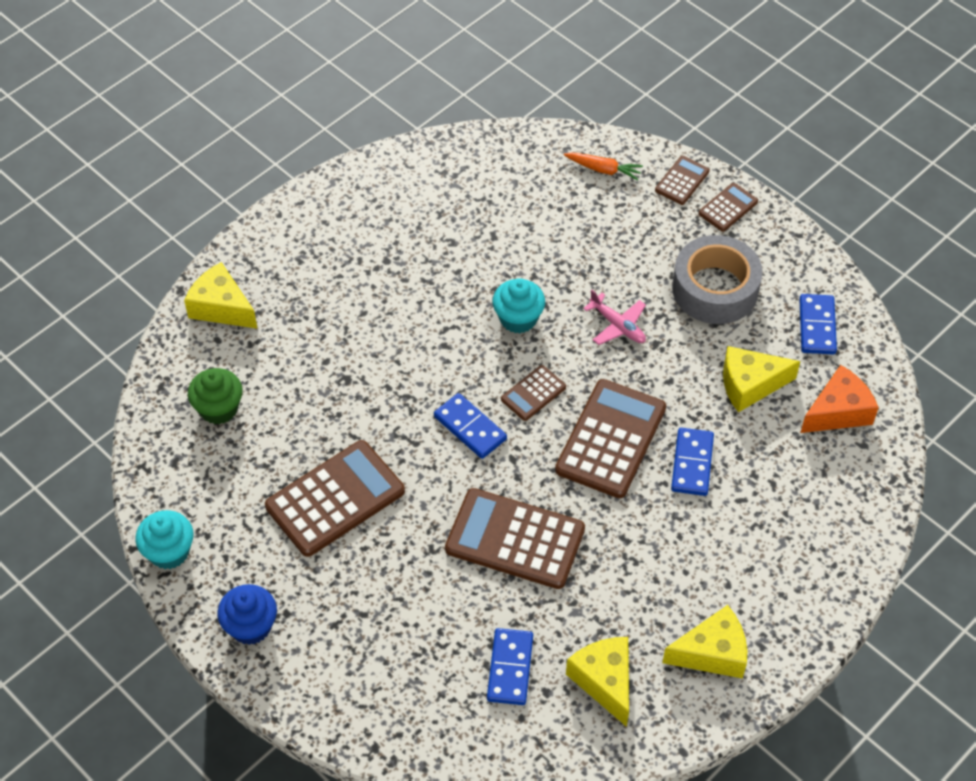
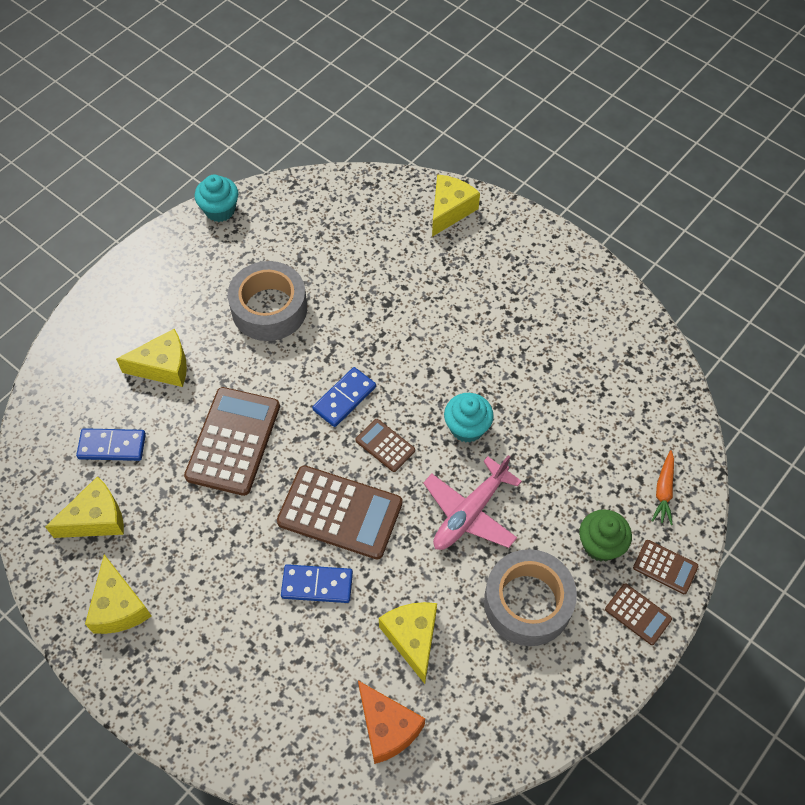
camera: 85 degrees right, 5 degrees up
(219, 408) = (350, 222): green cupcake -> green cupcake (600, 545)
(250, 626) = (156, 268): blue cupcake -> none
(335, 499) = (269, 309): brown calculator -> grey tape
(404, 614) = (163, 367): none -> yellow cheese
(618, 326) = (469, 513): pink plane -> pink plane, size x1.61
(817, 326) = (494, 707): blue domino -> none

